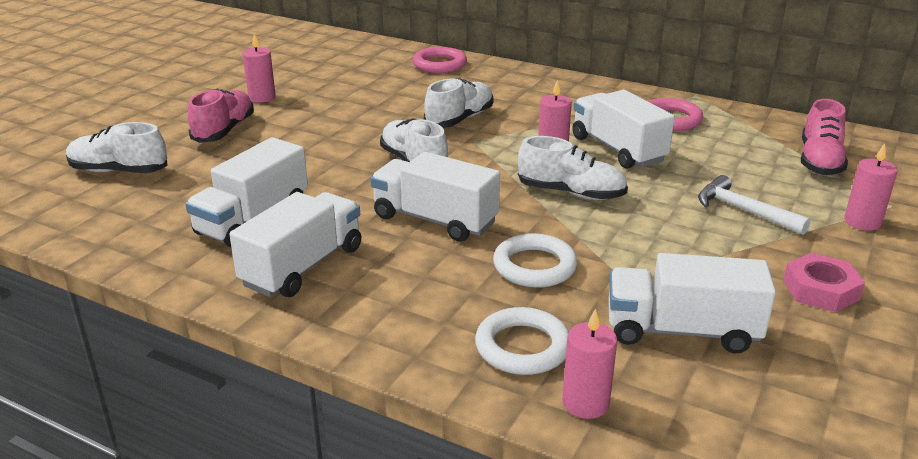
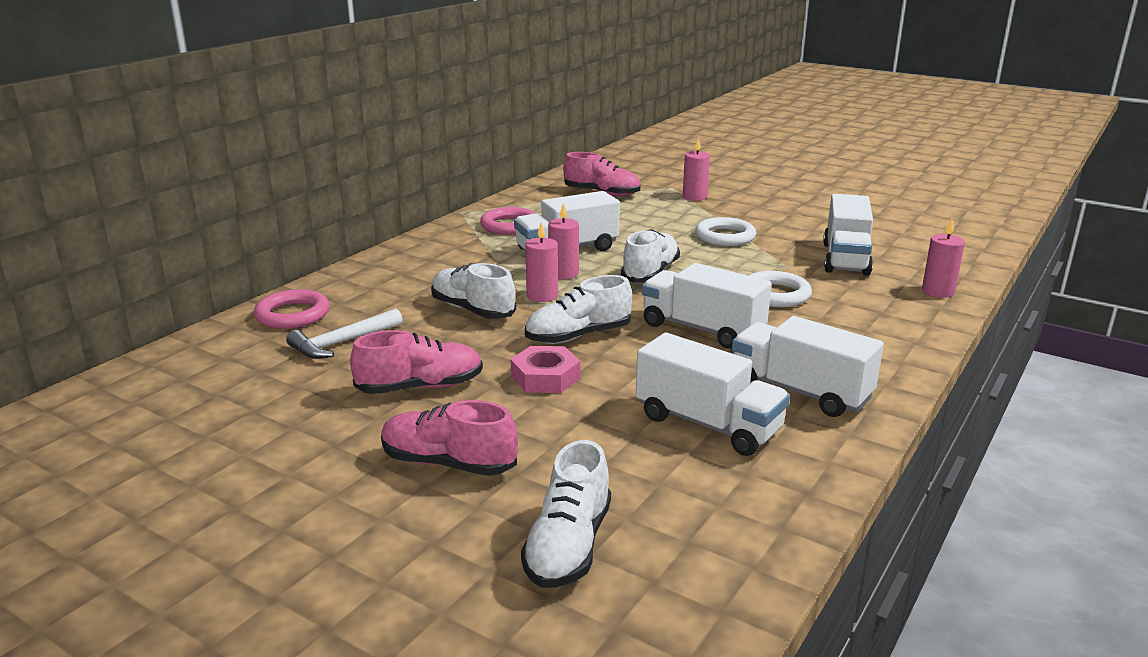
camera: 85 degrees left, 5 degrees down
(262, 97) = (334, 439): pink candle -> pink candle (542, 296)
(327, 113) = (420, 387): none -> pink shoe
(434, 220) = (702, 329): white truck -> white truck turned 90 degrees clockwise
(522, 347) = (886, 305): white ring -> white ring (725, 237)
(743, 211) = (680, 223): white hammer -> white hammer (342, 343)
(821, 290) = (784, 219): pink nut -> pink nut (545, 377)

